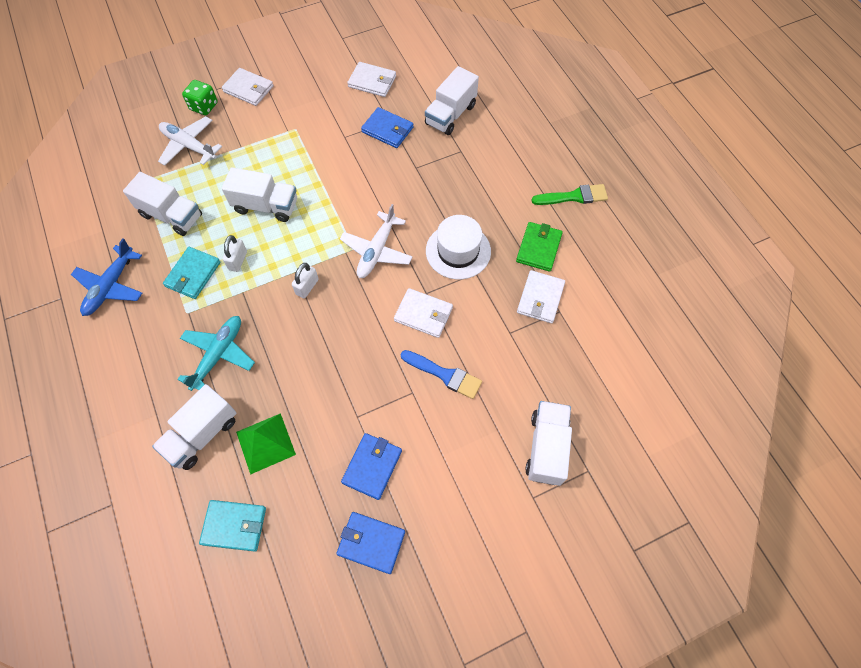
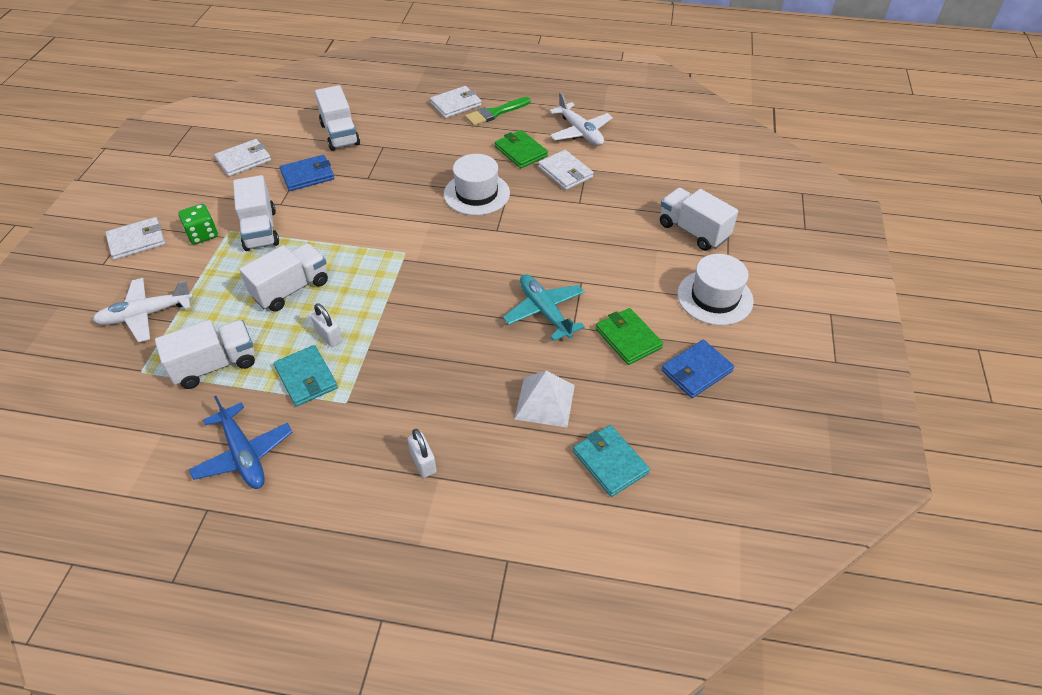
camera: 55 degrees left, 15 degrees down
(202, 434) = (494, 447): white truck -> white truck (260, 230)
(204, 106) = (112, 282): green dice -> green dice (202, 235)
(218, 354) = (419, 397): turquoise plane -> turquoise plane (544, 311)
(234, 526) = (610, 462): turquoise wallet -> turquoise wallet turned 75 degrees counterclockwise
(265, 443) = (545, 402): green pyramid -> white pyramid
(307, 287) = (411, 300): white padlock -> white padlock (423, 462)
(372, 466) = (628, 338): blue wallet -> green wallet
(377, 251) = (424, 239): white plane -> white plane (580, 132)
(423, 314) = (515, 241): white wallet -> white wallet (456, 104)
(444, 375) = (582, 255): blue brush -> none
(471, 512) = (715, 297): none -> white hat
(574, 196) = (495, 113): green brush -> green brush turned 150 degrees counterclockwise

